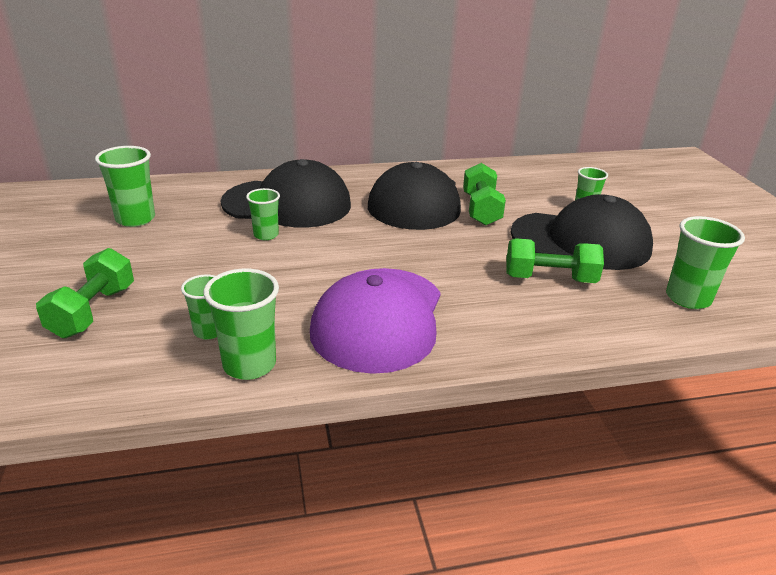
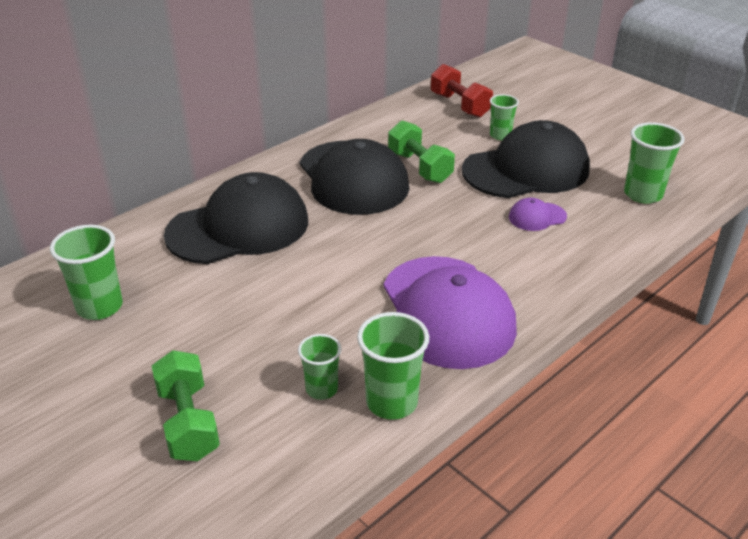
camera: 30 degrees left, 5 degrees up
(266, 235) = (258, 270): green cup -> none
(549, 279) = (537, 217): green dumbbell -> purple cap
(570, 178) = (460, 105): none -> red dumbbell

